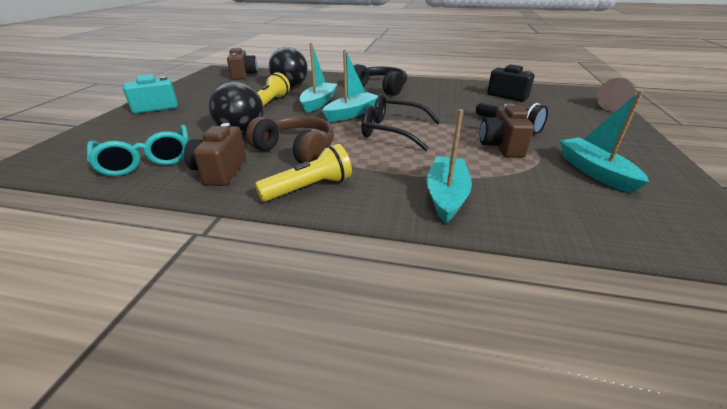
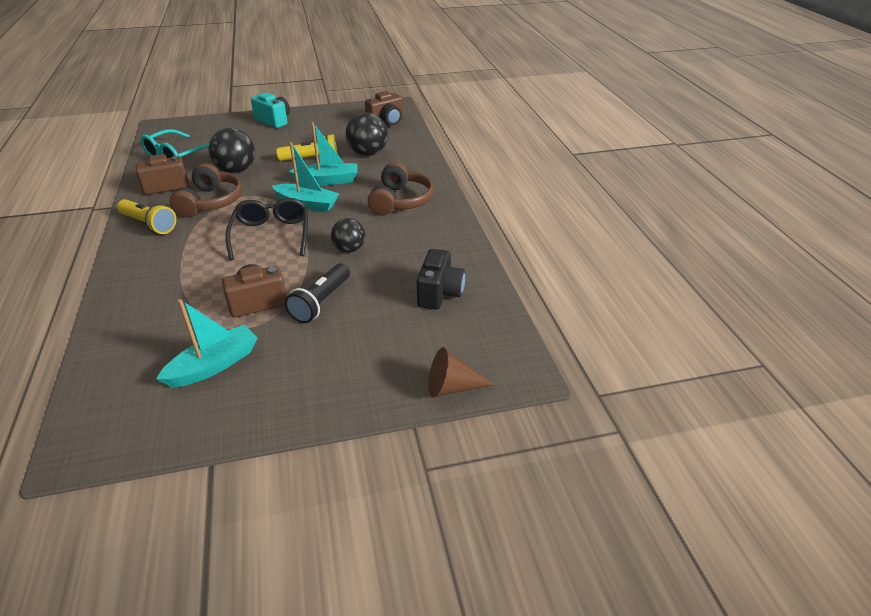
camera: 65 degrees right, 5 degrees up
(380, 88) = (400, 201): black headphones -> brown headphones
(438, 109) = (349, 249): none -> black ball
(446, 196) = (147, 284): turquoise boat -> none

